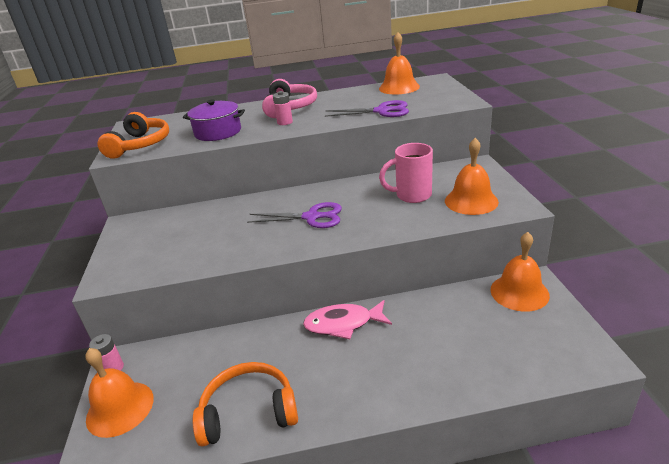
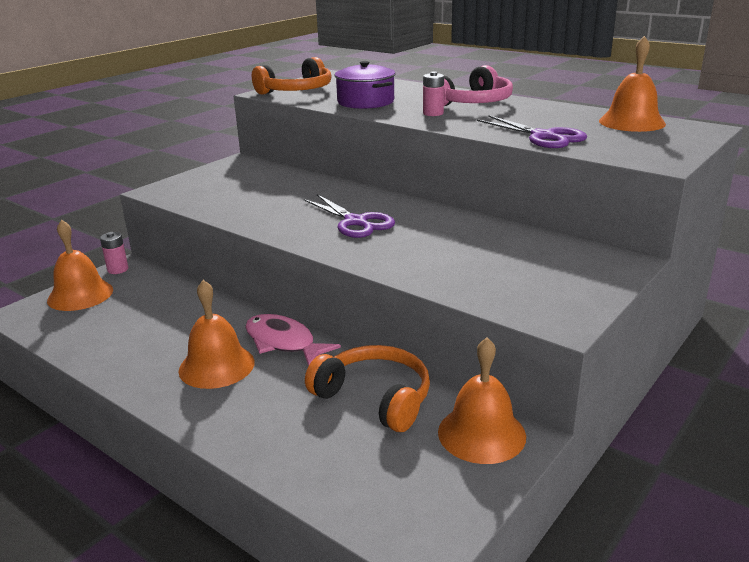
camera: 45 degrees right, 5 degrees down
(248, 412) = (123, 350): orange headphones -> orange headphones (374, 398)
(411, 195) = (479, 251): pink mug -> none
(471, 201) = (524, 287): orange bell -> orange bell (216, 366)

